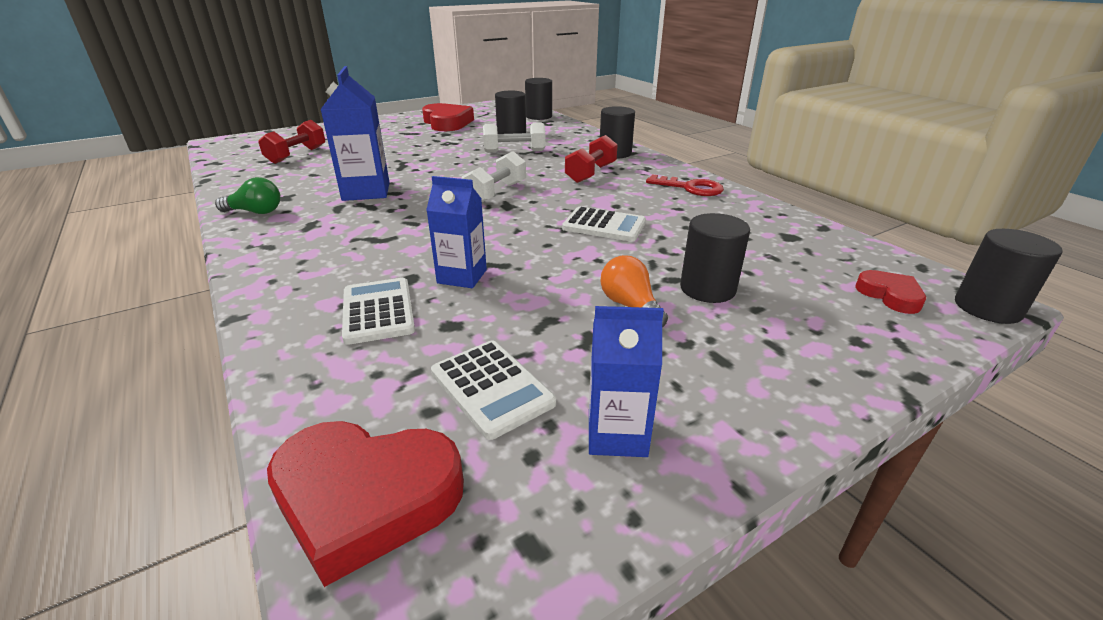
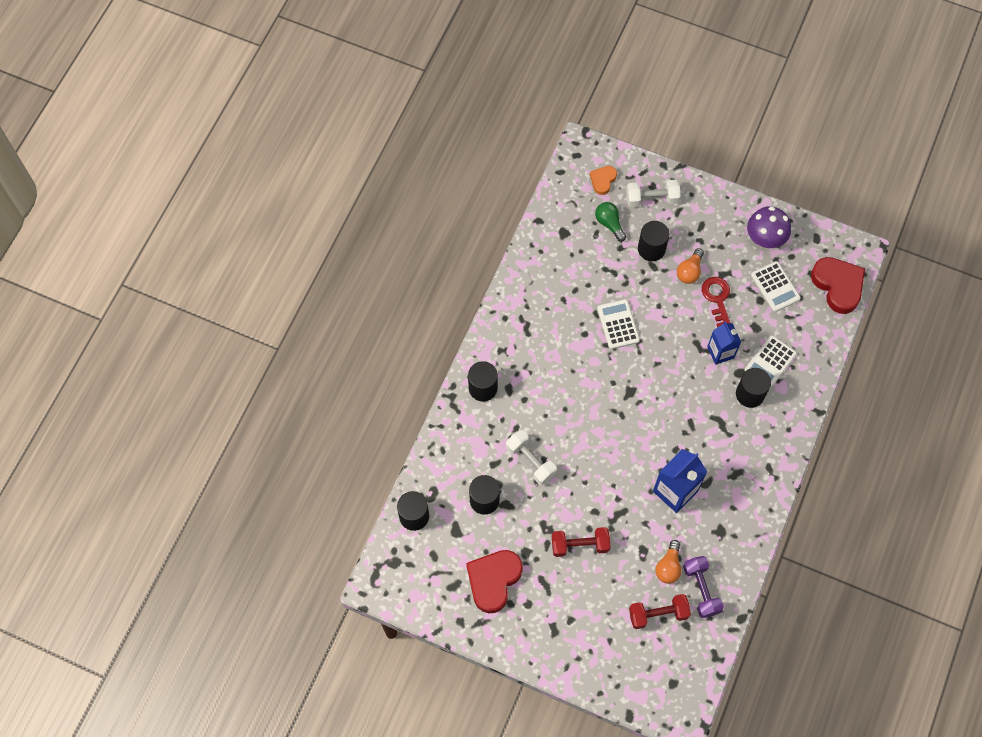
camera: 125 degrees left, 35 degrees up
(256, 212) = (748, 522): green light bulb -> green light bulb (609, 223)
(267, 173) = (701, 589): none -> purple dumbbell
(316, 169) = (668, 567): none -> orange light bulb
(491, 388) = (775, 287): white calculator -> white calculator turned 135 degrees clockwise
(496, 193) = (618, 412): white dumbbell -> white dumbbell (652, 199)
(591, 173) = (540, 379): red dumbbell -> red dumbbell (580, 545)
(617, 434) = (764, 239): blue carton -> purple mushroom
(690, 188) = (523, 307): red key -> red key (717, 298)
(890, 295) = (603, 180): red heart -> orange heart
(987, 308) = (588, 146): black cylinder -> black cylinder (750, 394)

